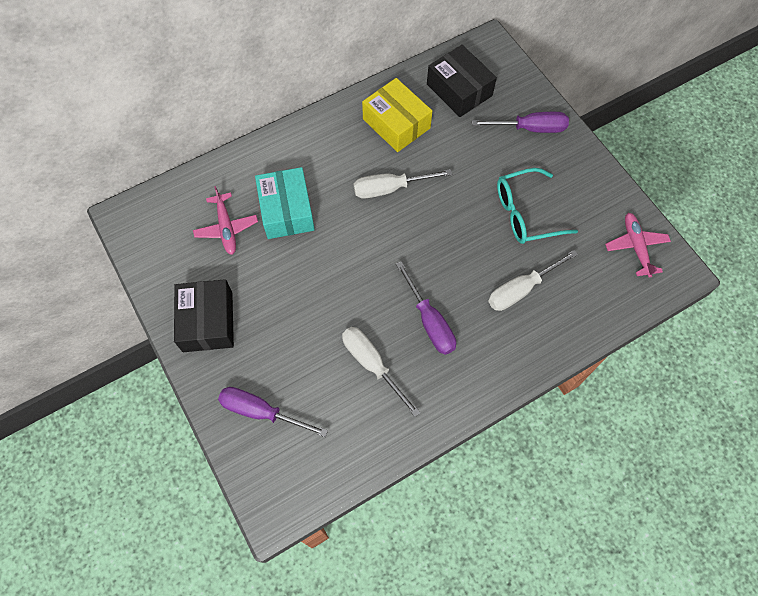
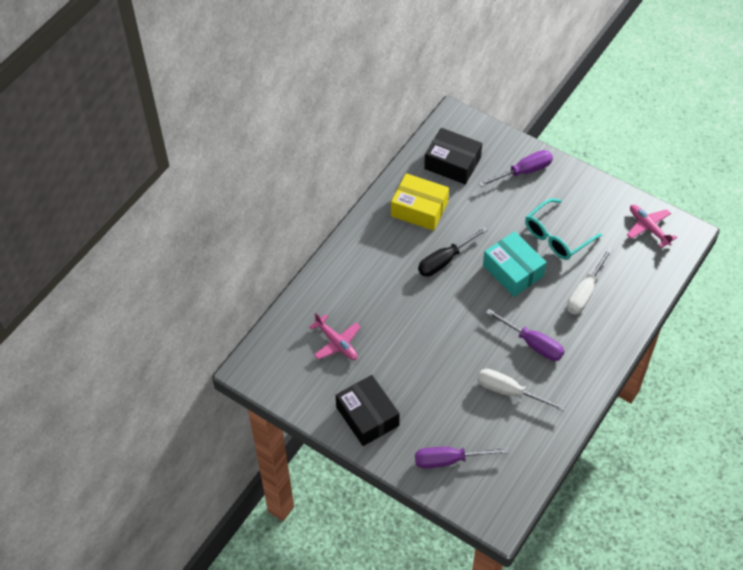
camera: 25 degrees left, 10 degrees down
(286, 210) = (375, 310): turquoise box -> turquoise box (513, 271)
(390, 188) = (445, 260): white screwdriver -> black screwdriver

